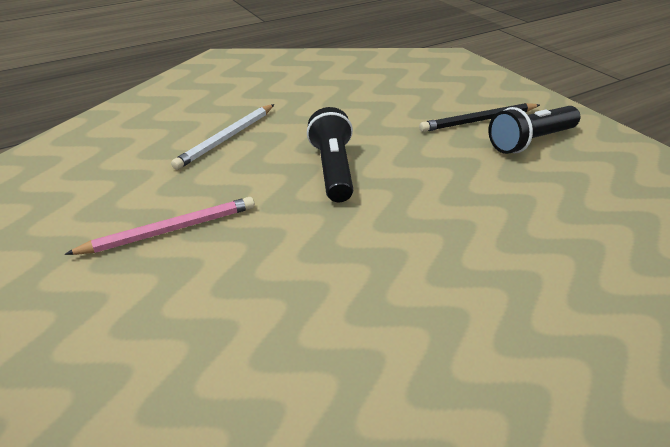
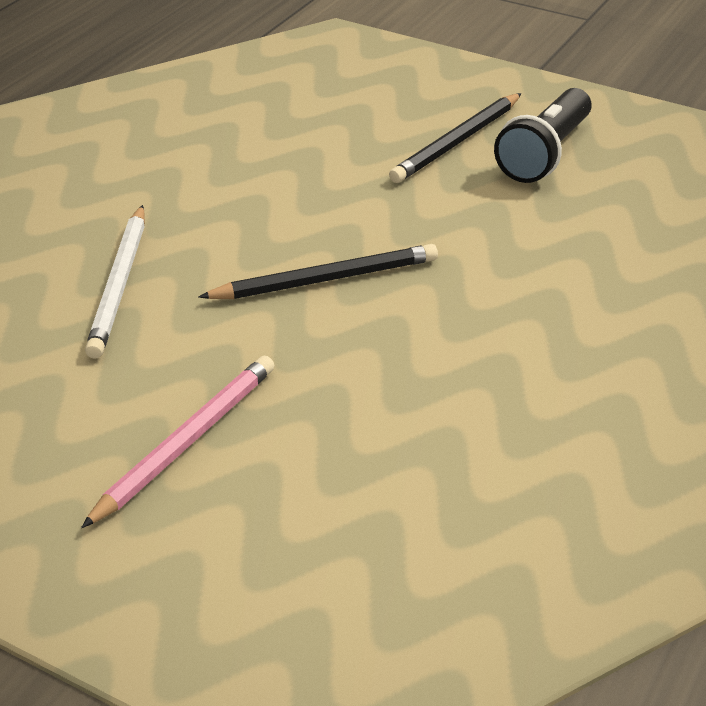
camera: 30 degrees left, 0 degrees up
(333, 169) = (325, 280): black flashlight -> black pencil

